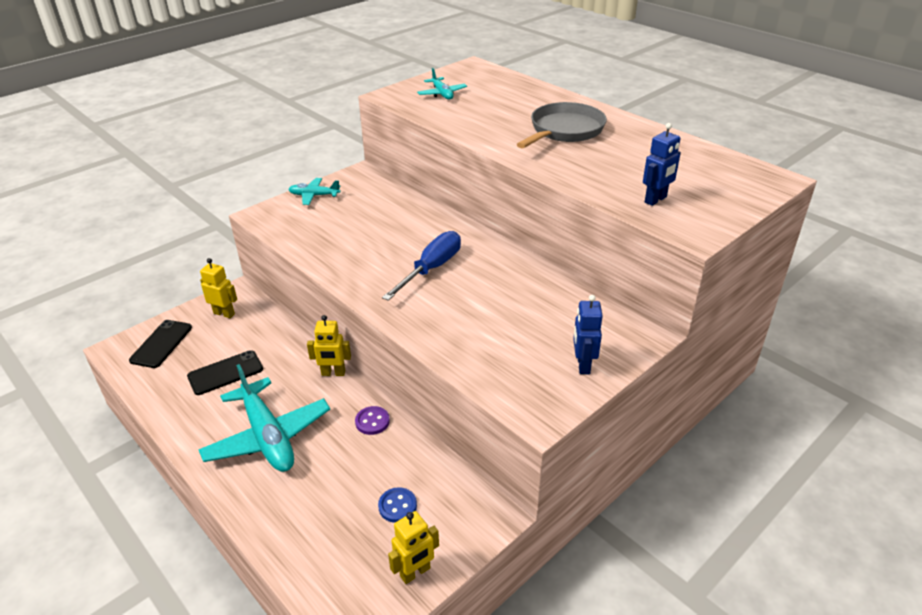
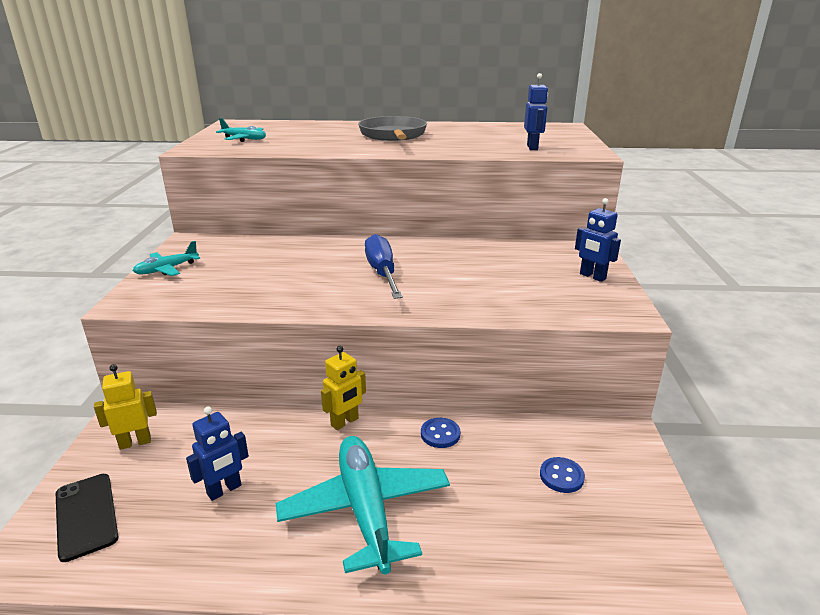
camera: 45 degrees left, 10 degrees down
(225, 373) = (224, 490): black phone -> blue robot
(268, 436) = (365, 510): turquoise plane -> turquoise plane turned 120 degrees counterclockwise
(372, 421) = (440, 434): purple button -> blue button
(415, 572) = (651, 509): yellow robot -> none

